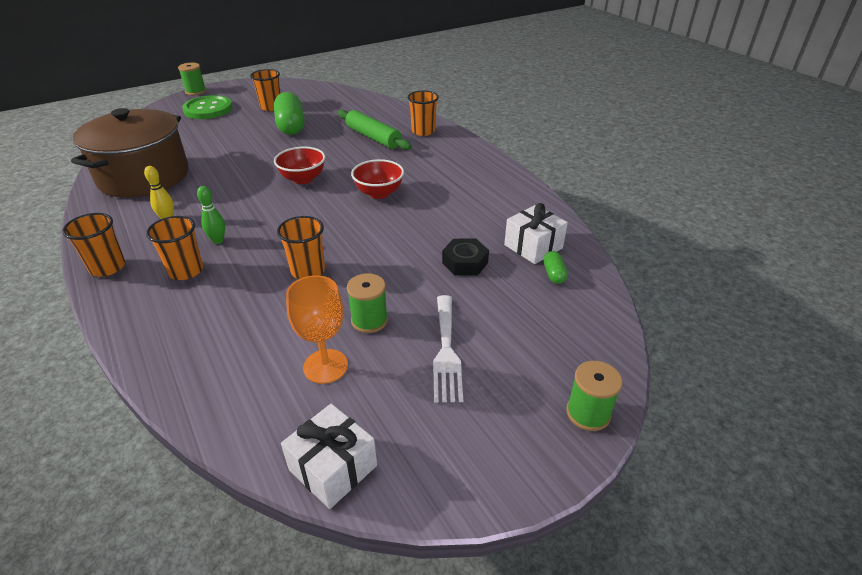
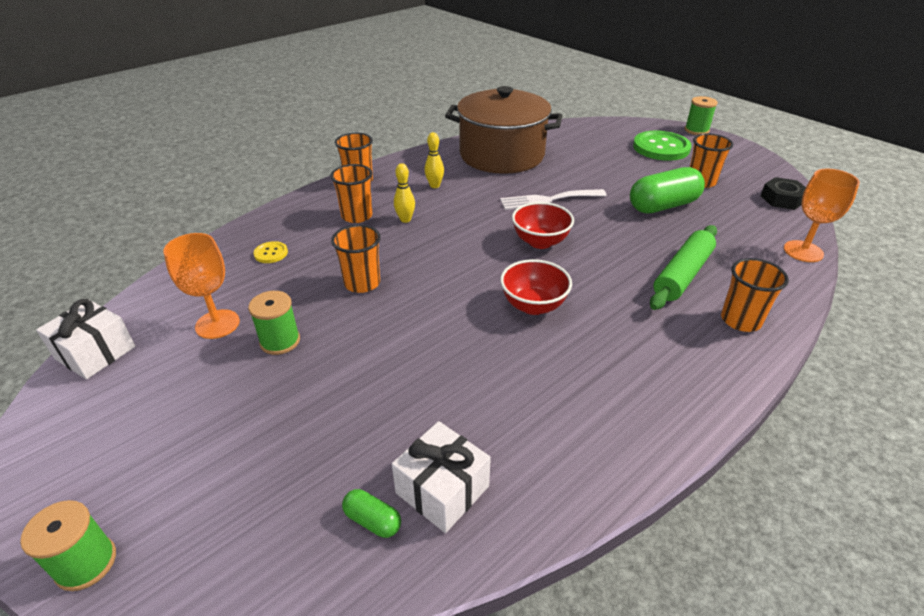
camera: 80 degrees right, 0 degrees up
(216, 333) = (271, 253): none -> yellow button
(218, 241) = (405, 219): green bowling pin -> yellow bowling pin
(371, 99) = (803, 251): none -> orange goblet
(446, 351) = (222, 410): white fork -> white fork (548, 200)
(465, 262) = (390, 409): black nut -> black nut (782, 199)
(554, 274) = (372, 520): green capsule -> green capsule turned 45 degrees clockwise

